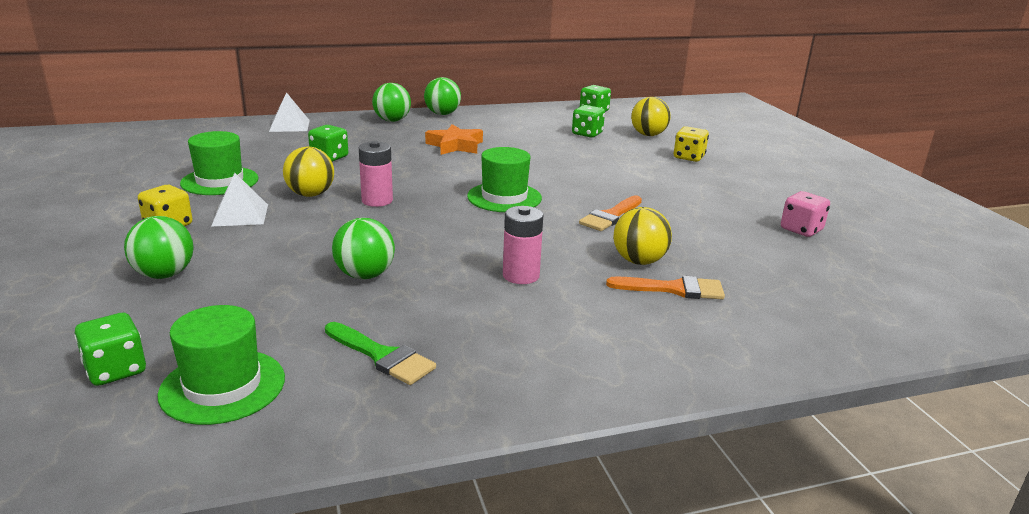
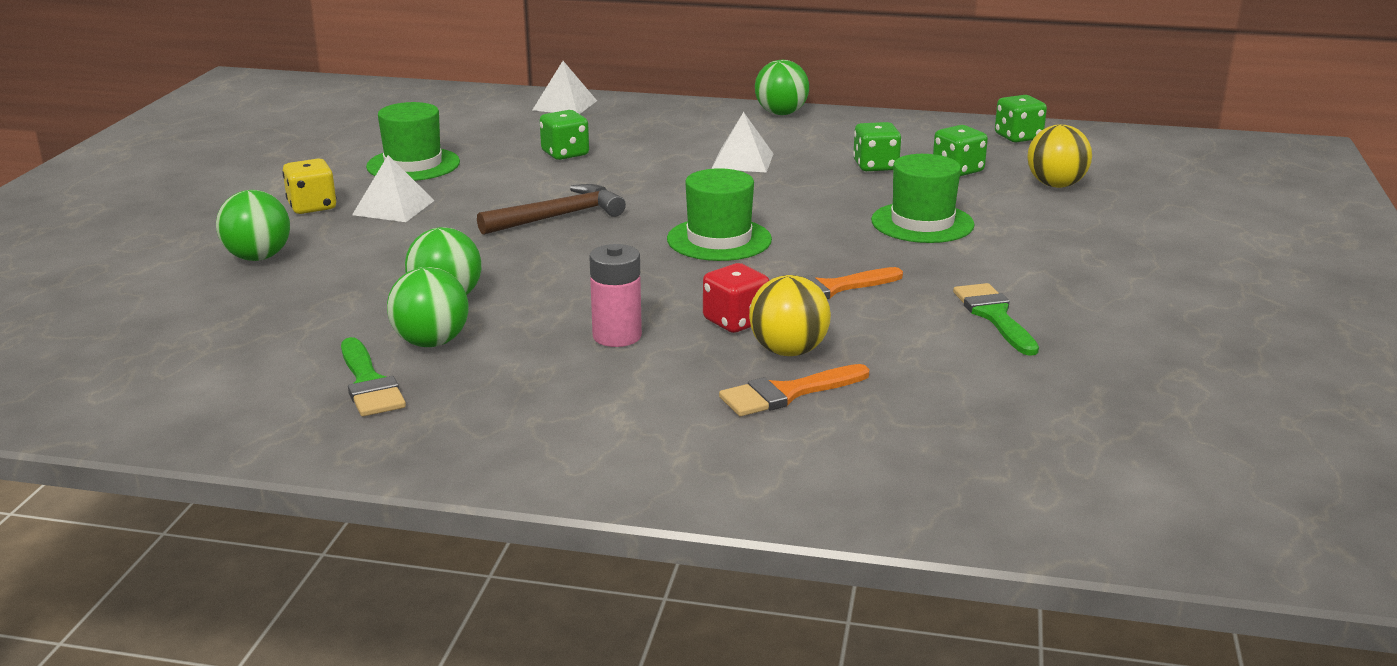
camera: 30 degrees right, 0 degrees up
(116, 370) = (133, 337): green dice -> green dice (875, 166)
(223, 386) = (202, 373): green hat -> green hat (922, 223)
(310, 194) = (492, 197): yellow ball -> none
(377, 201) = (558, 217): pink battery -> brown hammer
(392, 120) = (701, 114): green ball -> green ball (431, 342)
(455, 145) = (742, 161): orange star -> white pyramid
(583, 249) = (735, 321): none -> red dice
(674, 289) = (787, 393): orange brush -> orange brush turned 120 degrees clockwise
(688, 157) = (1072, 228): yellow dice -> none
(718, 214) = (994, 316): none -> green brush
(801, 230) = (1096, 361): pink dice -> none

